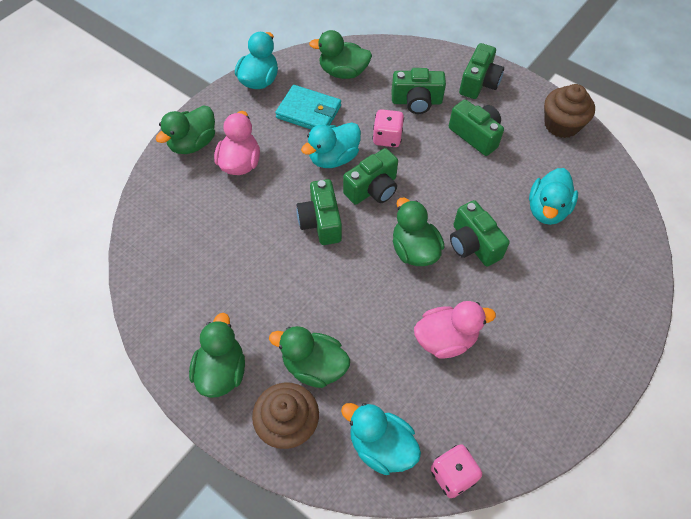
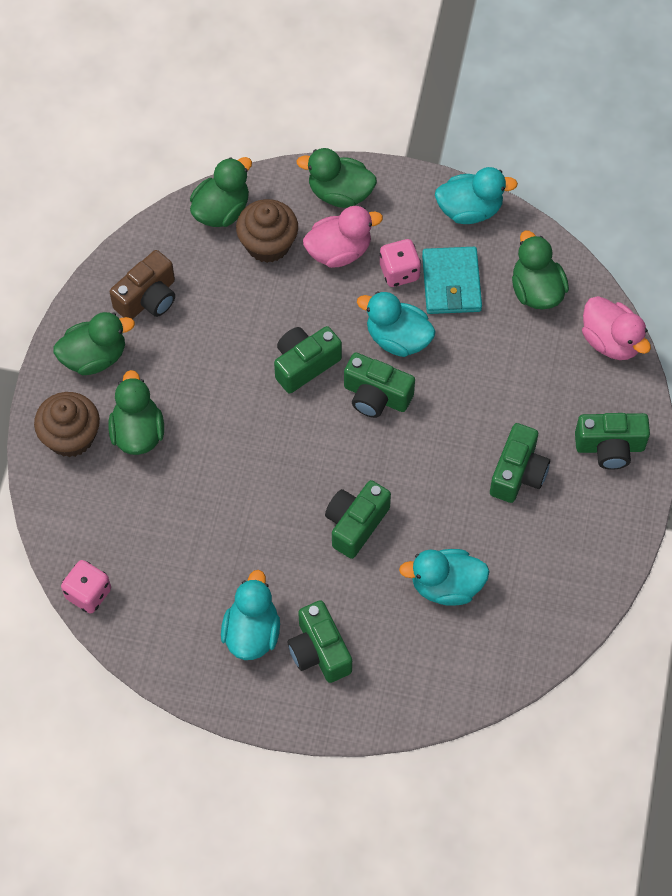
camera: 65 degrees right, 5 degrees up
(193, 306) = (148, 298): none -> brown camera
(381, 446) = (87, 522): turquoise duck -> turquoise duck (252, 632)
(387, 138) = (459, 380): pink dice -> pink dice (399, 272)
(414, 250) = (317, 469): green duck -> green duck (221, 210)
(416, 101) = (535, 389): green camera -> green camera (319, 651)
(445, 339) = (225, 538): pink duck -> pink duck (611, 341)
(561, 125) = (592, 564): brown cupcake -> brown cupcake (268, 244)

